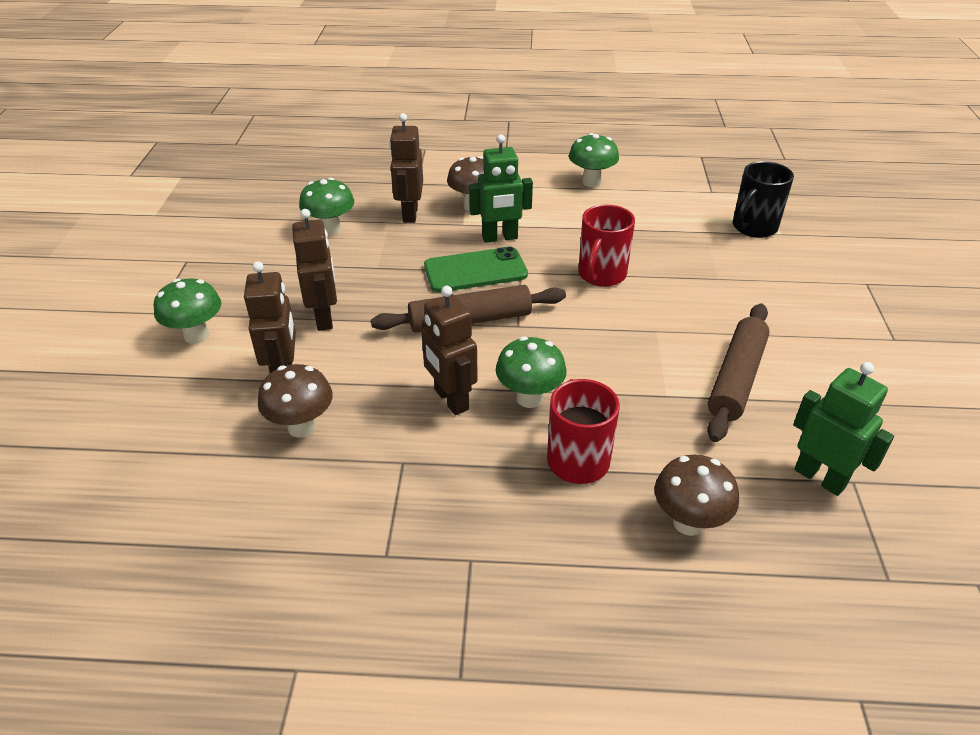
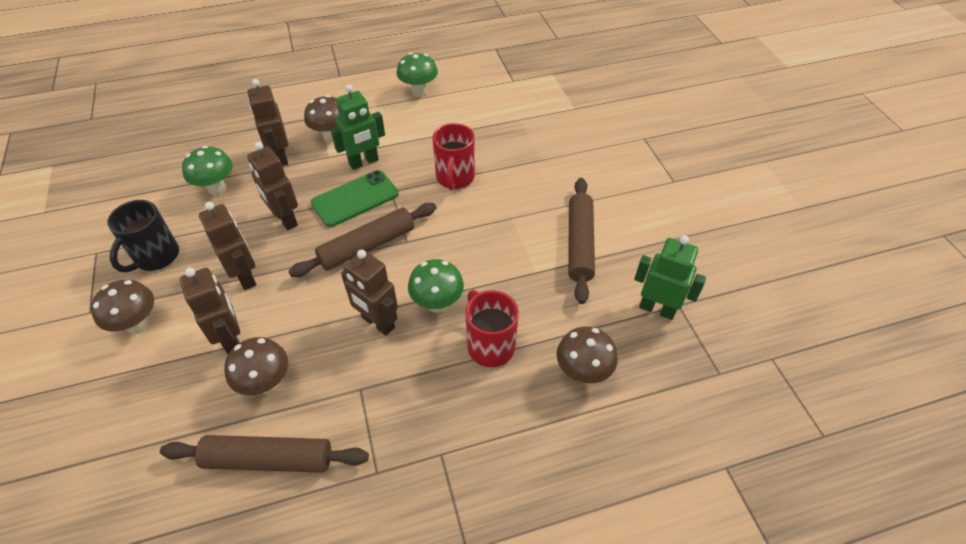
camera: 20 degrees left, 10 degrees up
(196, 336) = (138, 324): green mushroom -> brown mushroom
(271, 504) = (269, 459): none -> brown rolling pin
(390, 273) = (285, 219): none -> brown robot
(753, 228) = (553, 107): black mug -> black mug (156, 257)

